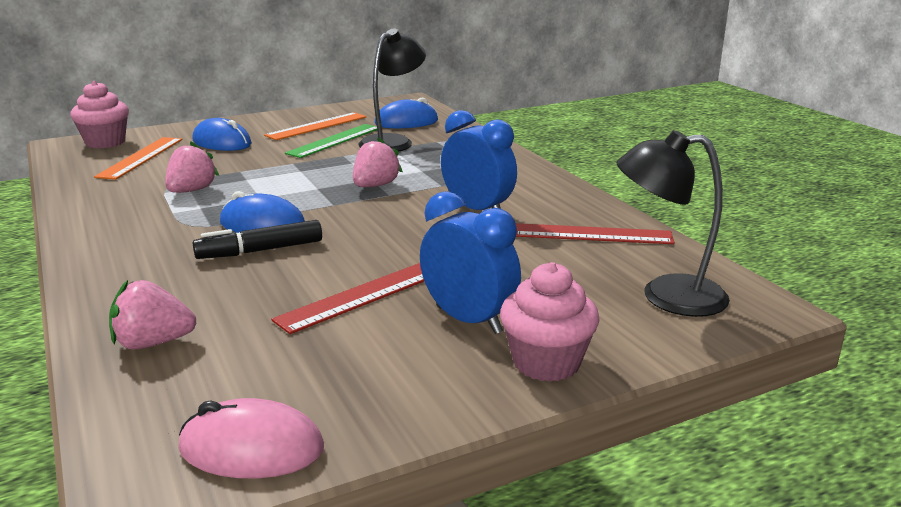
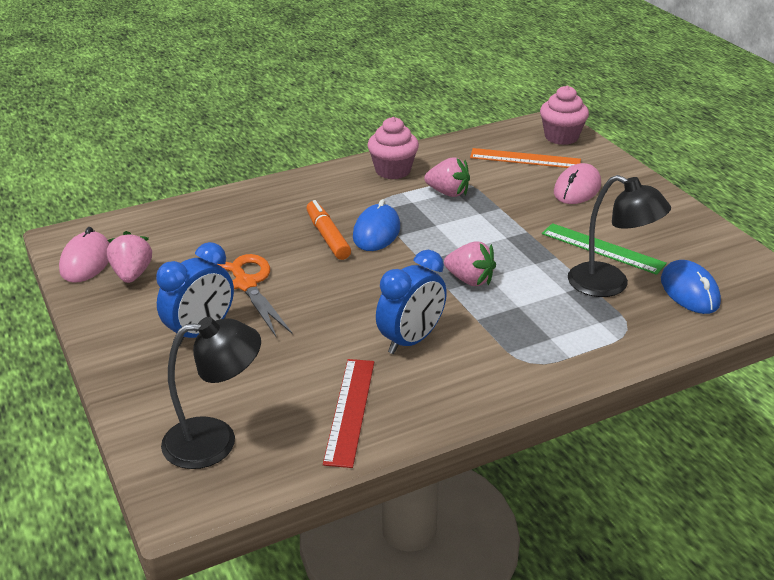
camera: 90 degrees right, 10 degrees up
(153, 343) = (202, 217): pink strawberry -> pink strawberry (132, 274)
(222, 142) = (577, 189): blue mouse -> pink mouse
(260, 251) = (327, 237): black marker -> orange marker
(317, 126) = (650, 234): orange ruler -> none
(360, 297) = (245, 285): red ruler -> orange scissors
(546, 363) = (133, 365): pink cupcake -> pink cupcake (393, 170)
(666, 296) = (215, 441): black lamp -> black lamp turned 75 degrees clockwise

